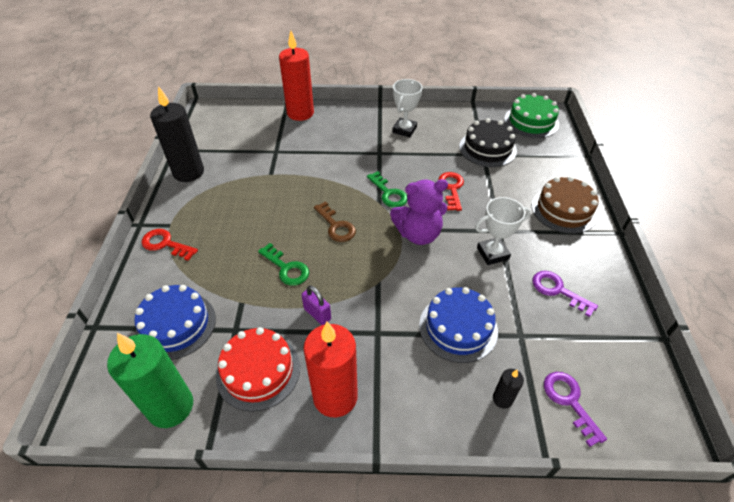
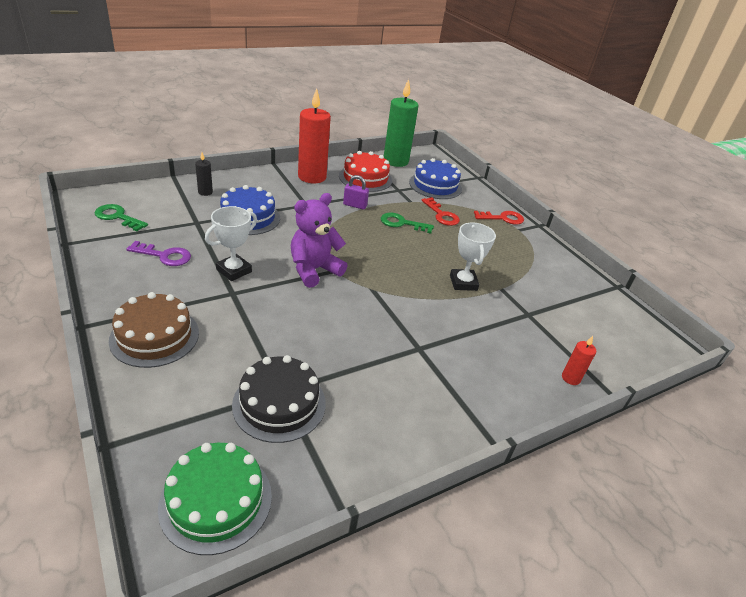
camera: 145 degrees right, 10 degrees down
(188, 172) = (569, 269): black candle -> none
(300, 113) = (570, 378): red candle -> red candle, size x0.46
(336, 226) = (393, 259): brown key -> none
(388, 193) = (370, 300): green key -> green key (118, 217)
(404, 130) = (416, 398): white trophy -> white trophy (463, 283)
(451, 189) = (303, 325): red key -> red key (441, 215)
(569, 402) = (157, 198): purple key -> none

